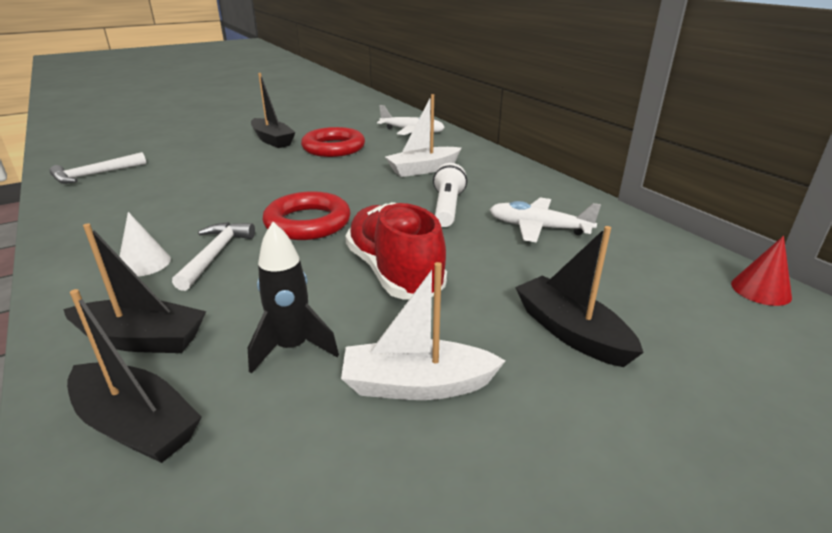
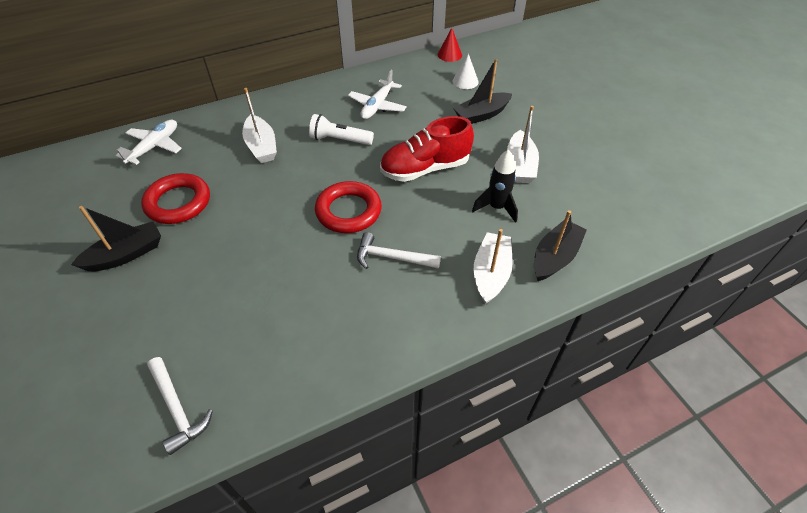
camera: 85 degrees left, 20 degrees up
(142, 339) = (491, 273): black boat -> white boat
(144, 263) = (400, 298): white cone -> white cone (465, 81)

